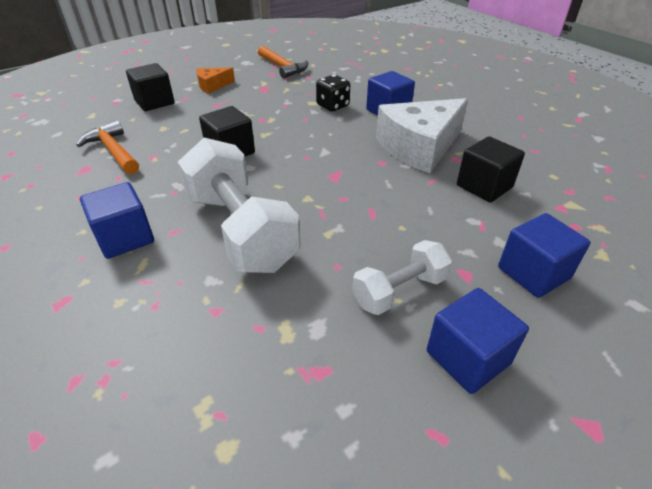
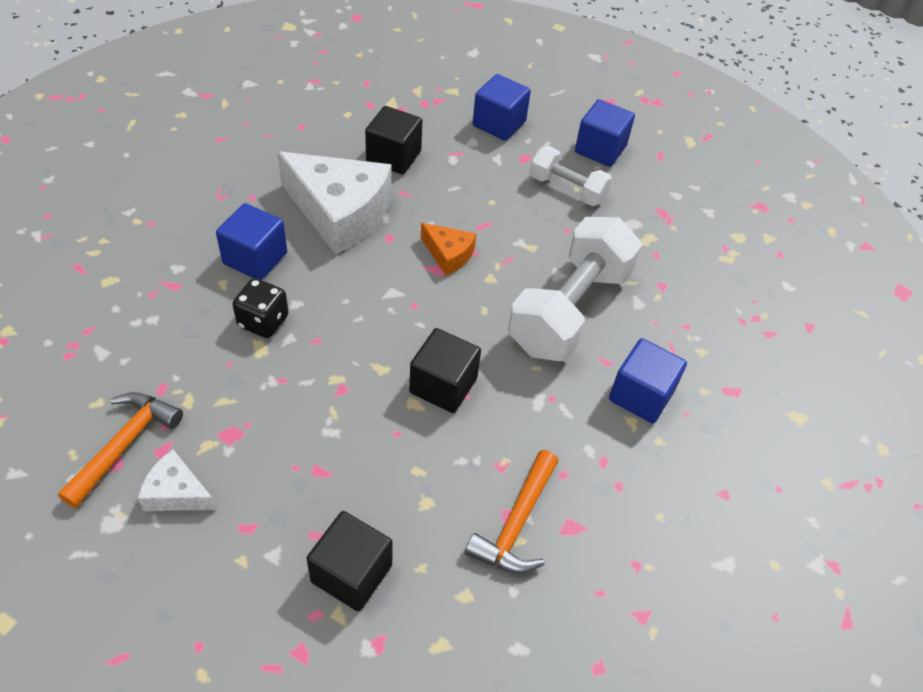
camera: 120 degrees left, 10 degrees up
(213, 86) = (249, 518): orange cheese -> orange cheese (448, 254)
(245, 74) = (176, 493): none -> white cheese

